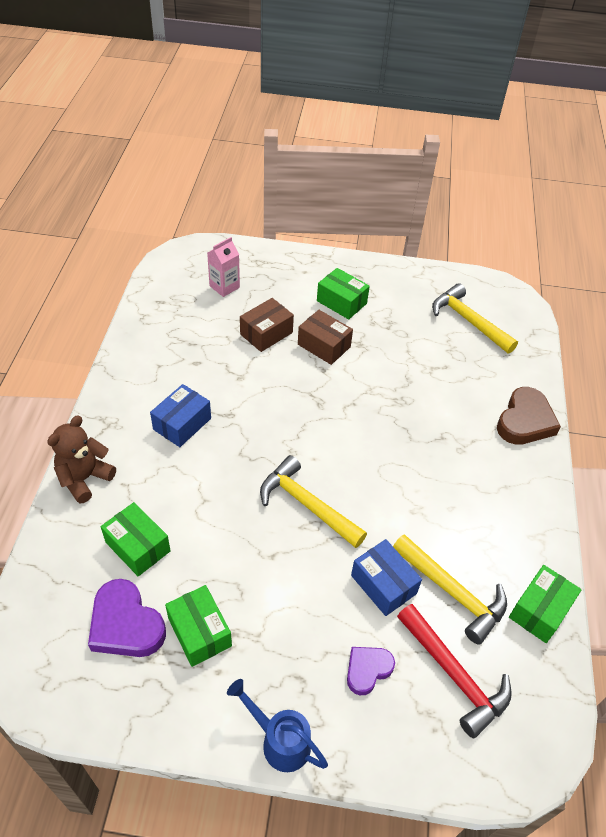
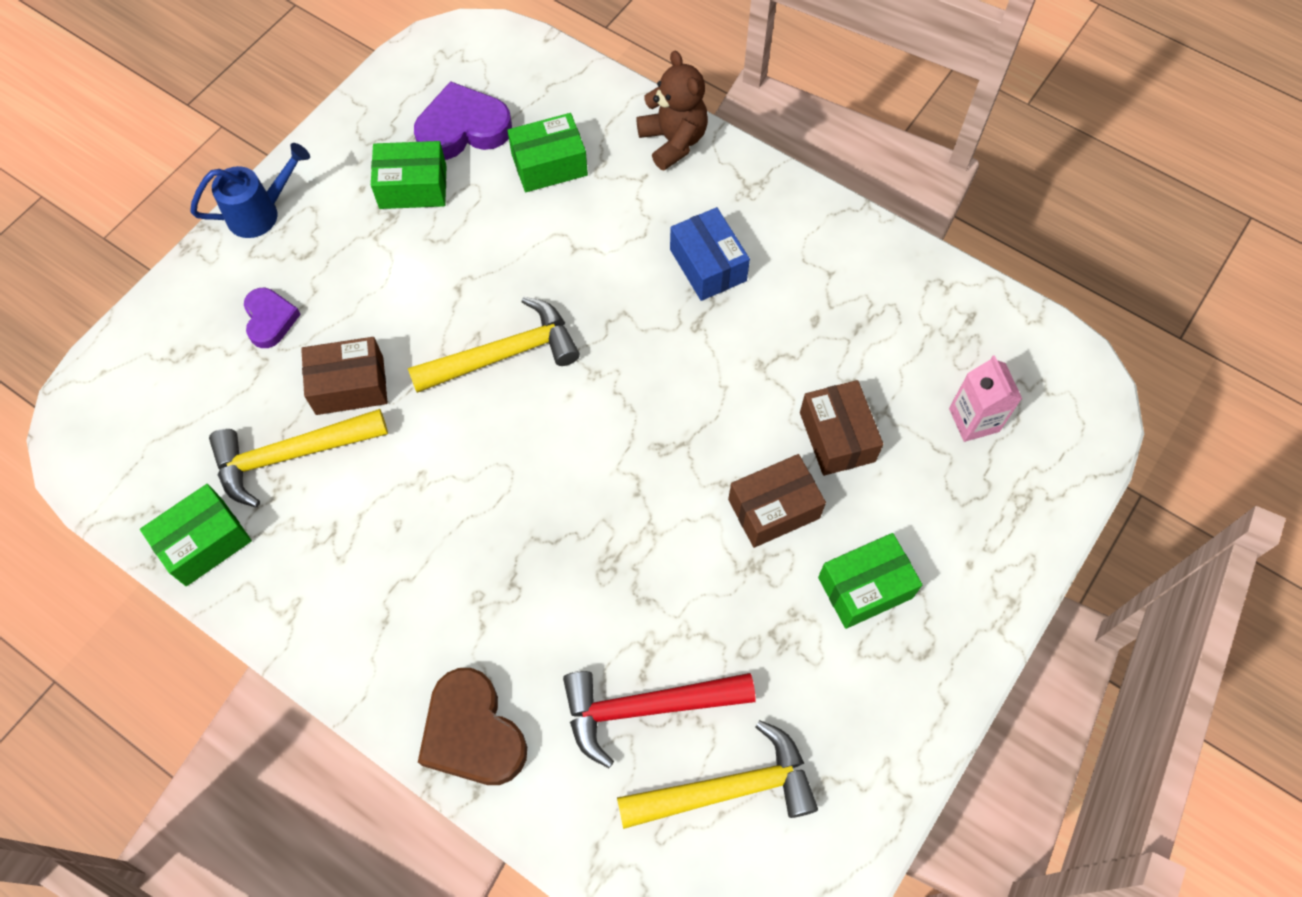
camera: 120 degrees right, 15 degrees up
(383, 584) = (349, 385): blue box -> brown box
(454, 675) = (205, 401): red hammer -> red hammer (645, 708)
(540, 610) = (204, 542): green box -> green box turned 75 degrees clockwise

